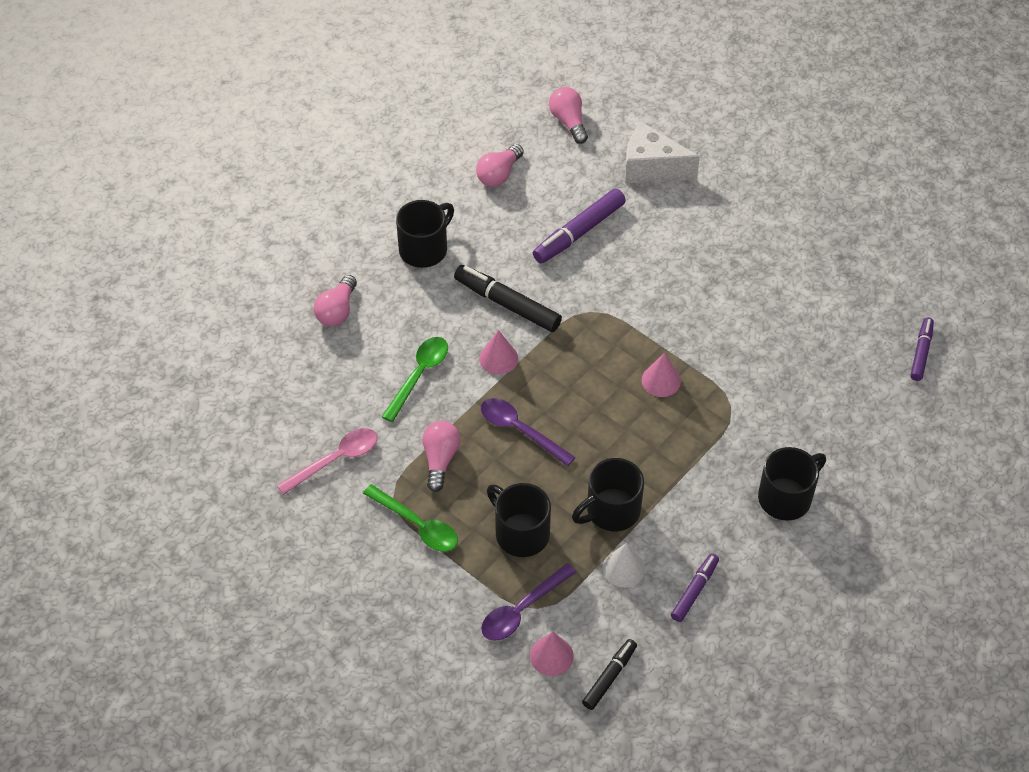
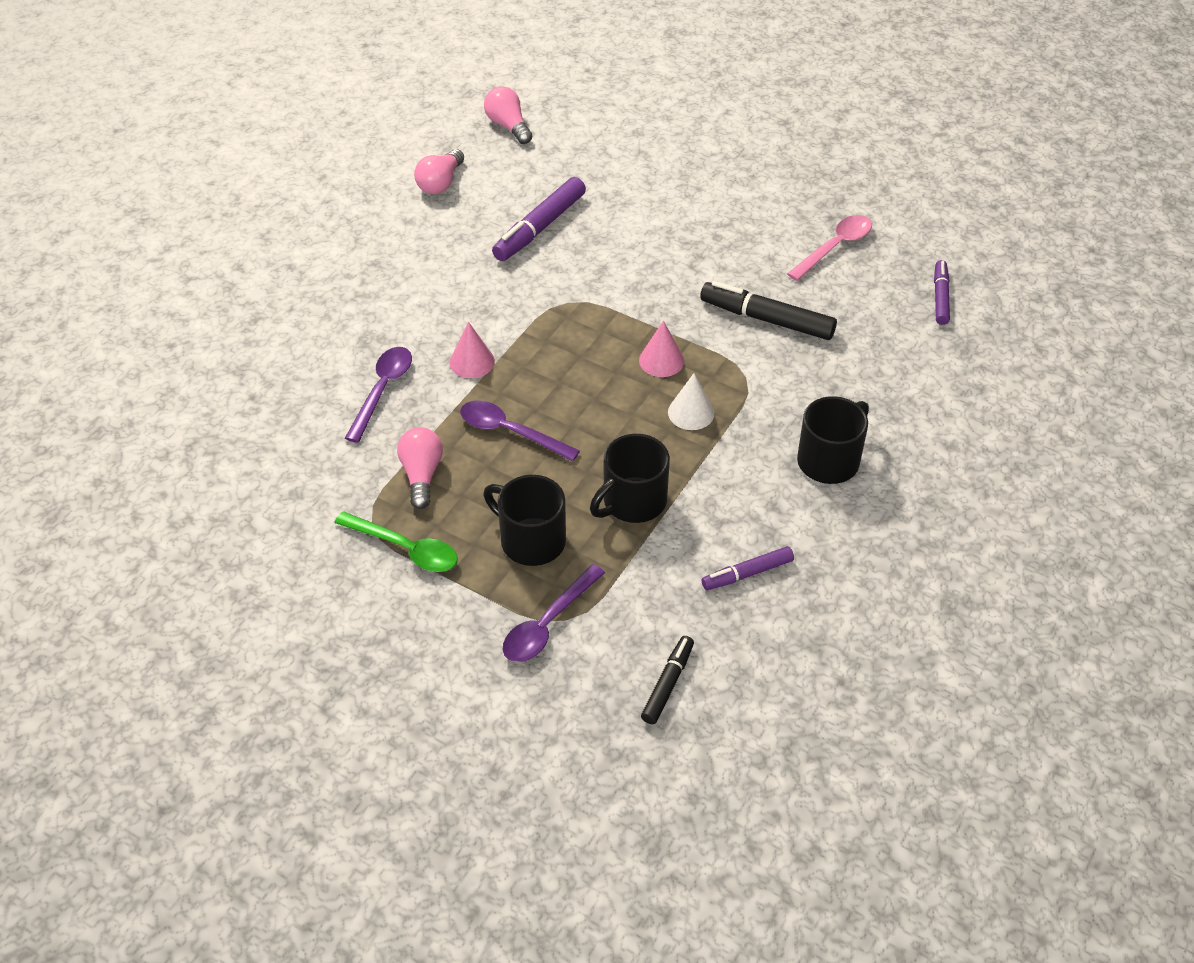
camera: 10 degrees left, 5 degrees down
(335, 460) = (296, 492): pink spoon -> pink spoon (835, 247)
(337, 310) = (276, 336): pink light bulb -> none
(419, 375) = (382, 390): green spoon -> purple spoon
(424, 249) = (368, 263): black mug -> none
(507, 304) = (472, 306): black marker -> black marker (767, 319)
(551, 656) = (593, 670): pink cone -> none
(623, 568) = (659, 561): white cone -> white cone (691, 412)
(651, 168) = (607, 158): white cheese -> none
(694, 591) = (747, 573): purple marker -> purple marker turned 135 degrees counterclockwise

